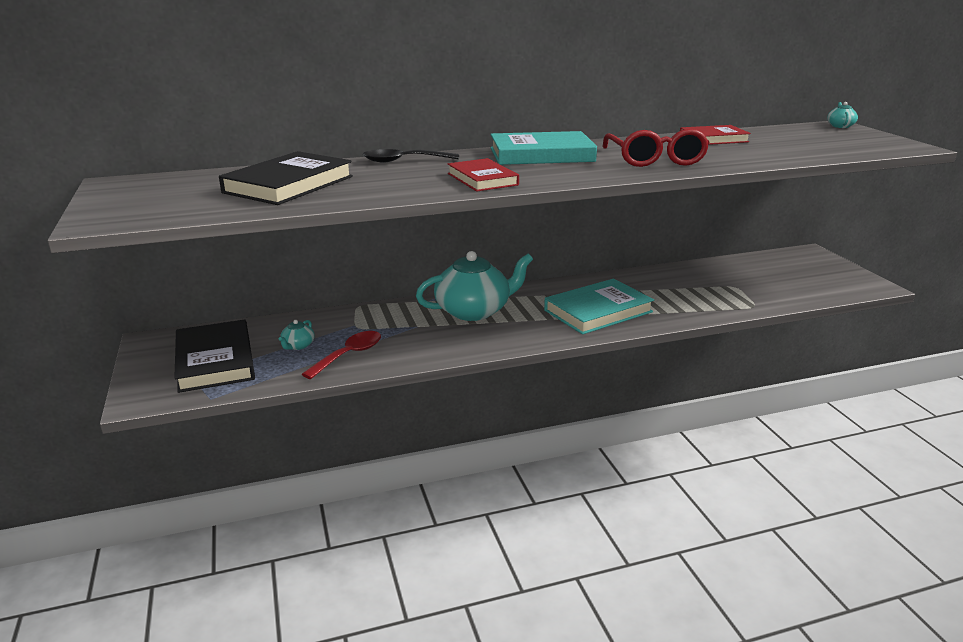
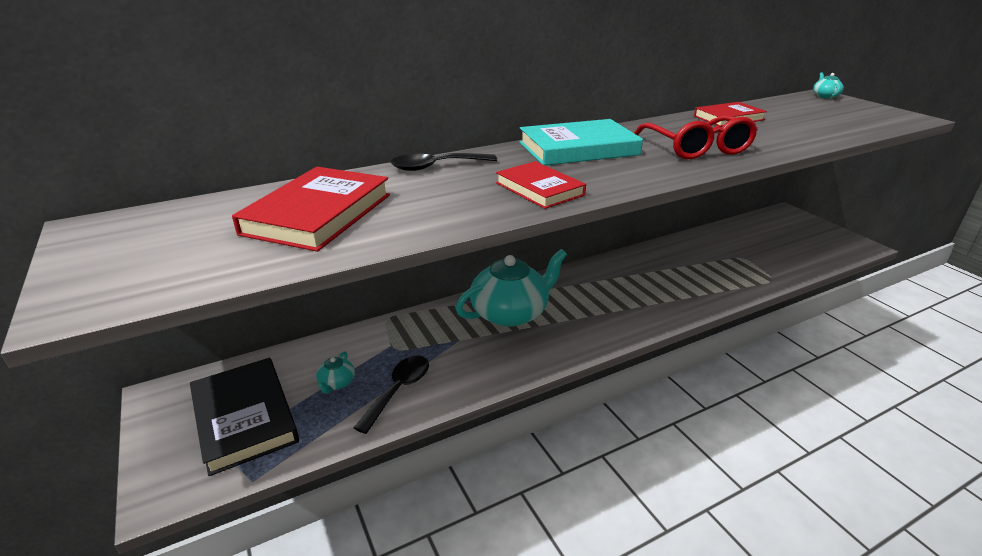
camera: 10 degrees left, 5 degrees up
(289, 184) = (318, 214): black book -> red book
(349, 355) = (399, 390): red spoon -> black spoon
(598, 311) = (632, 300): turquoise book -> none

